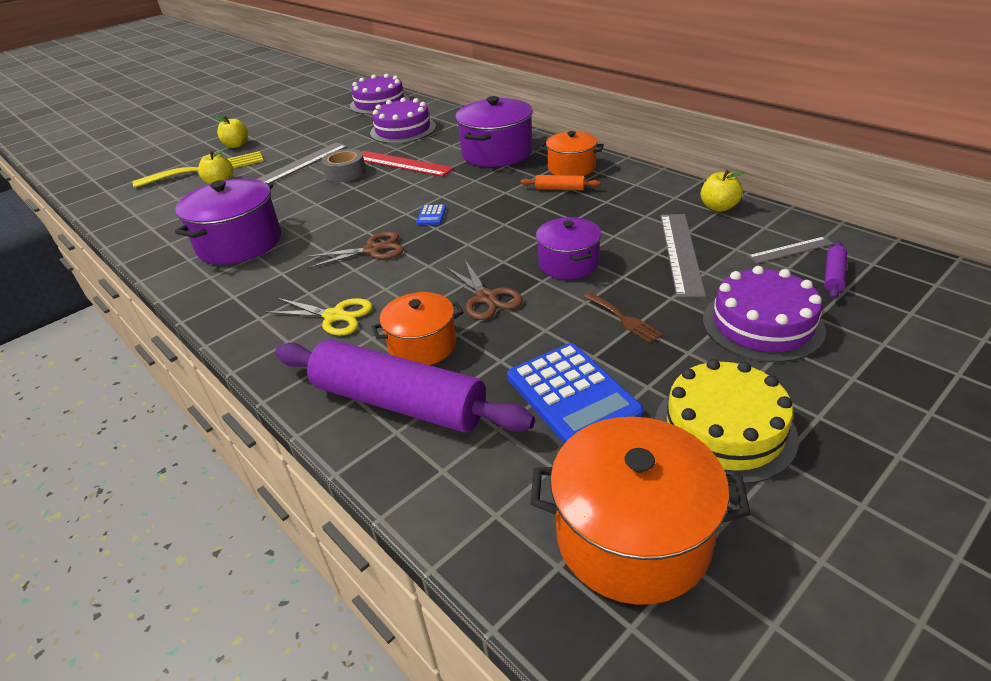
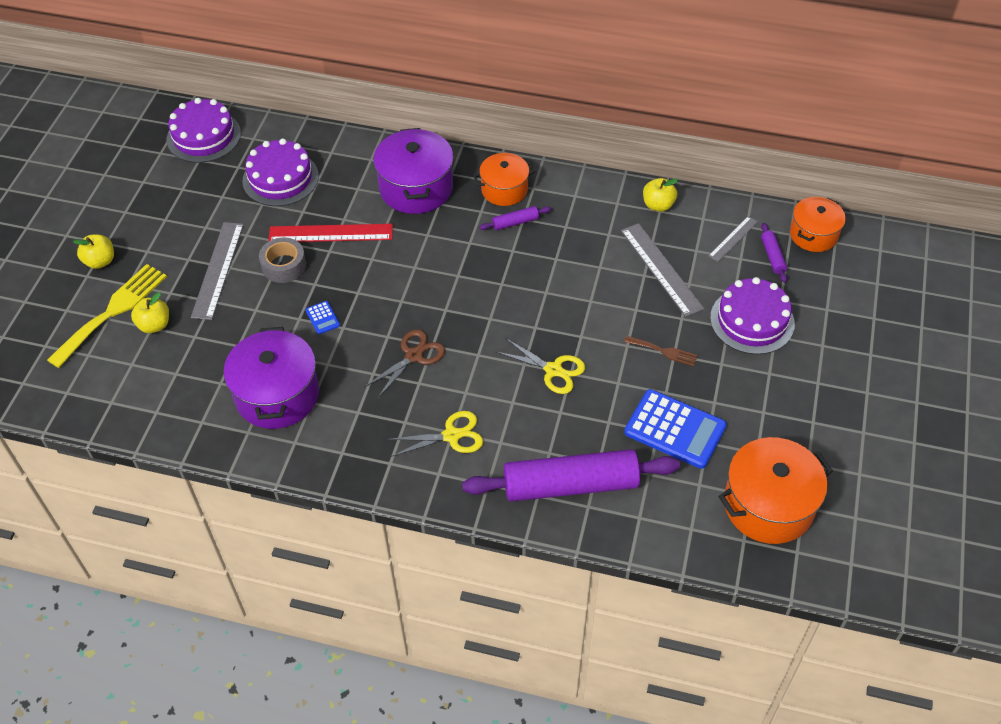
camera: 35 degrees left, 15 degrees up
(422, 345) = (544, 433): orange pot -> orange pot (813, 234)
(431, 215) = (428, 296): blue calculator -> blue calculator (322, 318)
(486, 298) = (553, 370): brown scissors -> yellow scissors
(560, 189) = (515, 222): orange rolling pin -> purple rolling pin
(568, 263) = (587, 311): purple pot -> none
(724, 429) = (774, 415): yellow cake -> none

